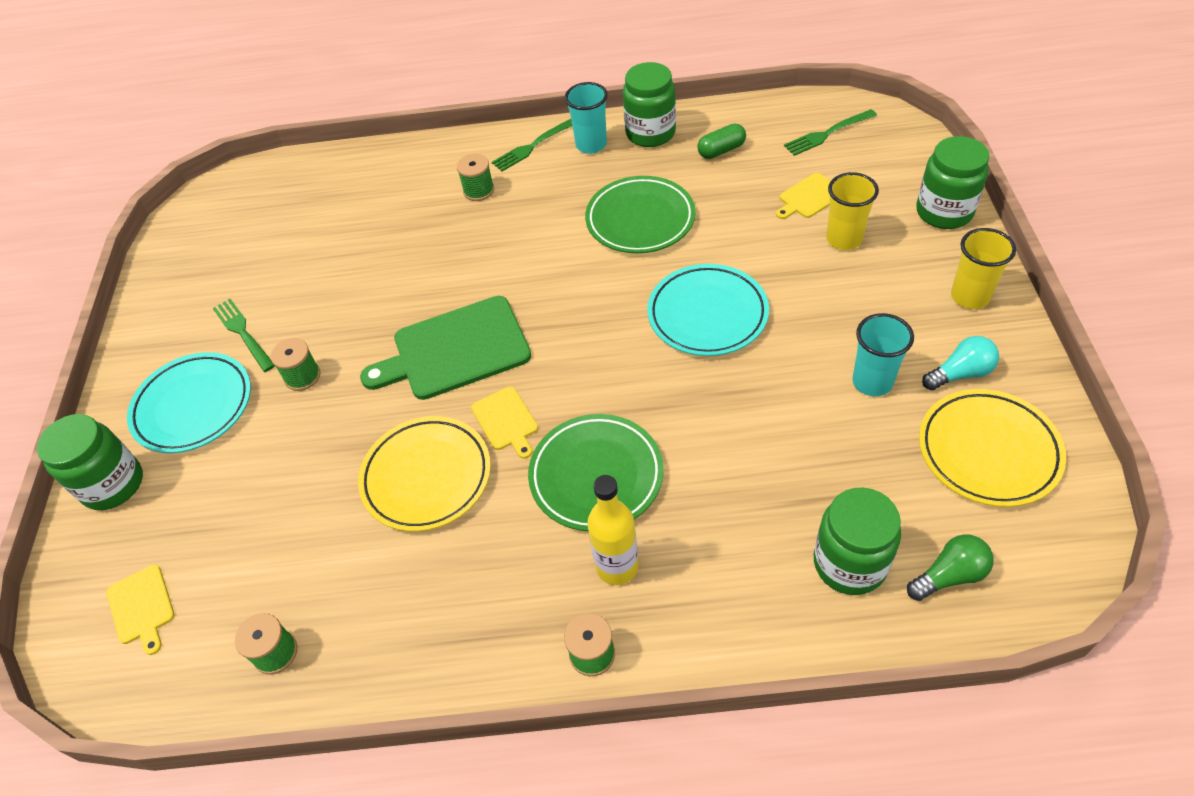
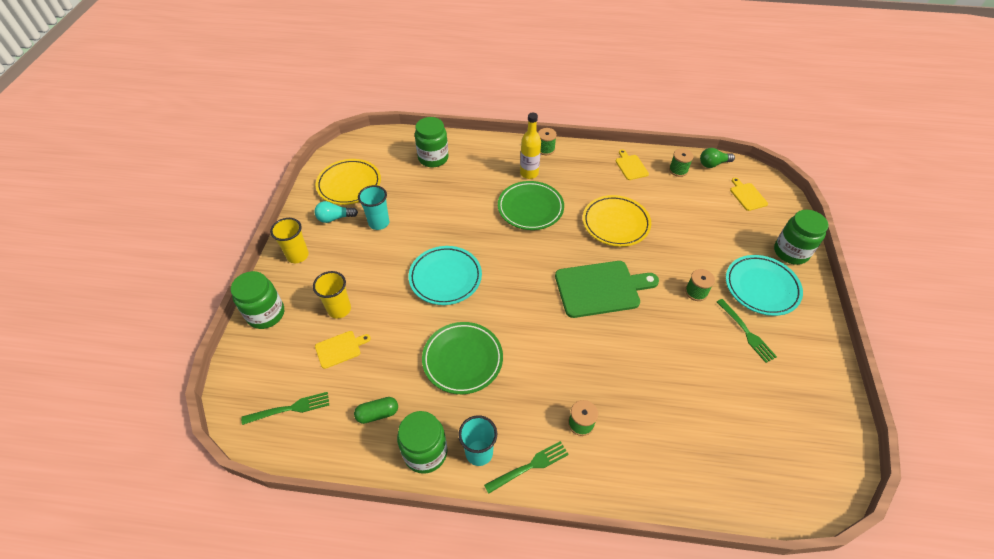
camera: 175 degrees left, 0 degrees up
(506, 421) = (573, 242): yellow cutting board -> yellow cutting board (631, 166)
(949, 575) = (397, 148): green light bulb -> green light bulb (713, 164)

